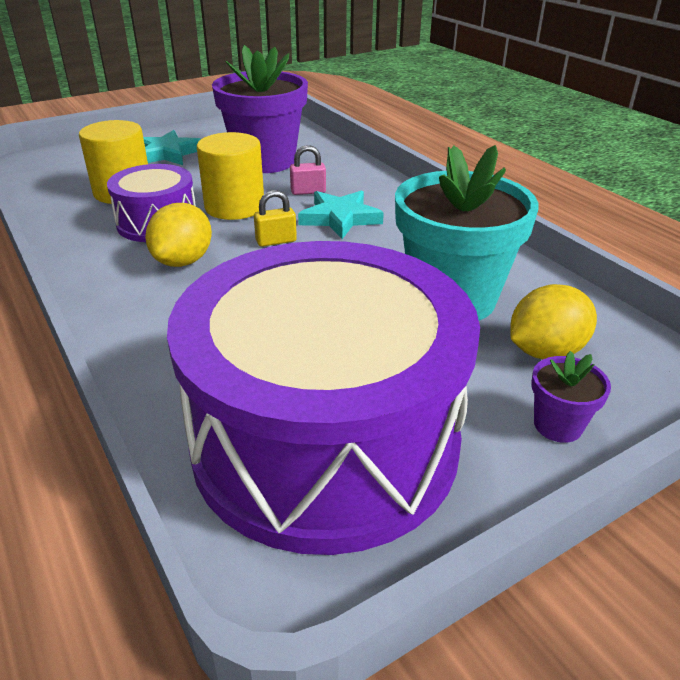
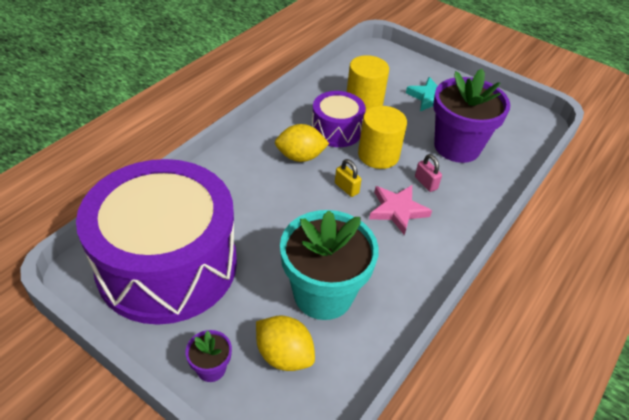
camera: 65 degrees right, 10 degrees up
(340, 218) = (397, 210): turquoise star -> pink star

